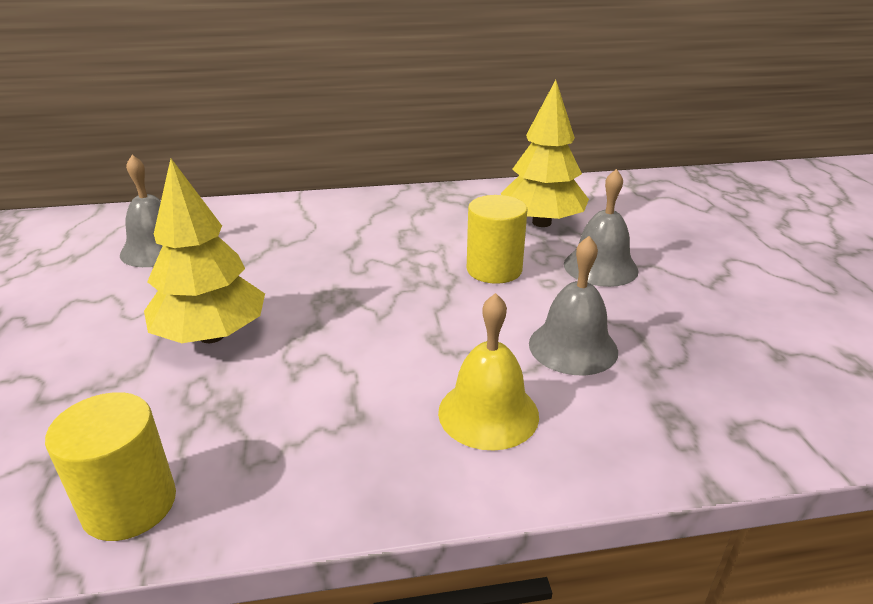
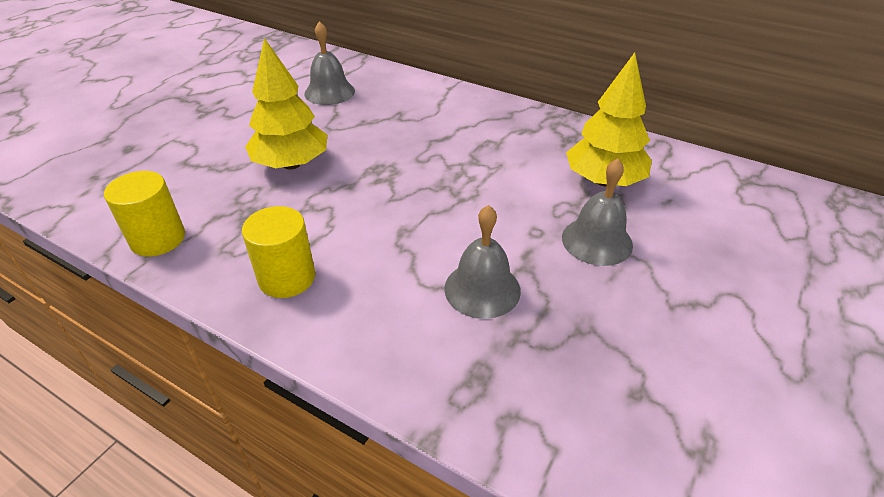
camera: 40 degrees right, 10 degrees up
(488, 413) = (367, 299): yellow bell -> none
(494, 269) = (510, 202): yellow cylinder -> yellow cylinder (287, 278)

